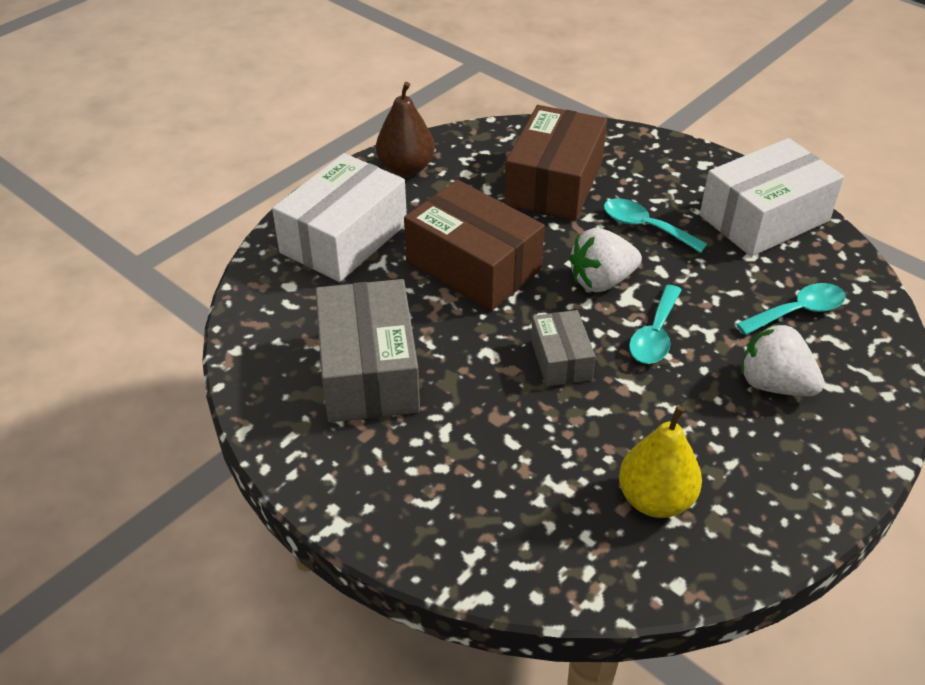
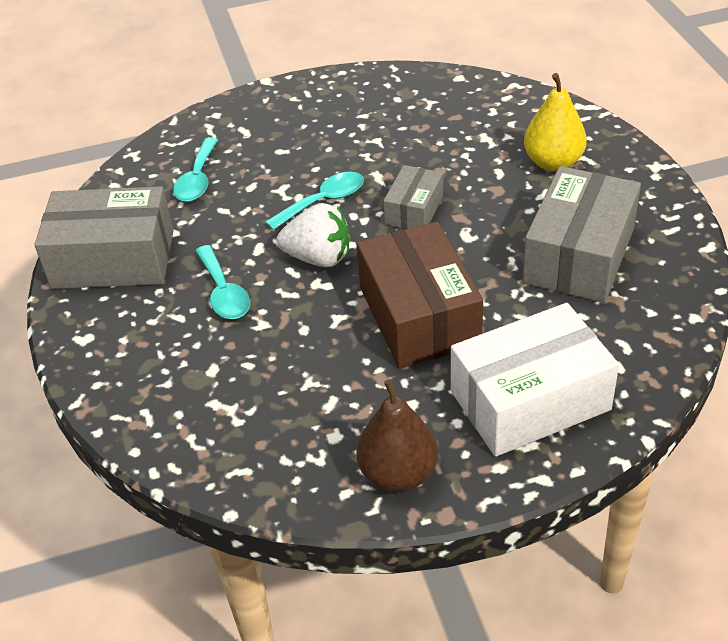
camera: 145 degrees left, 0 degrees up
(554, 183) = (254, 378): brown box -> none
(655, 499) = (432, 113): yellow pear -> yellow pear (553, 162)
(764, 218) = (113, 259): white box -> grey box
(774, 384) = (280, 143): white strawberry -> none
(798, 311) = (197, 179): turquoise spoon -> turquoise spoon turned 90 degrees counterclockwise

